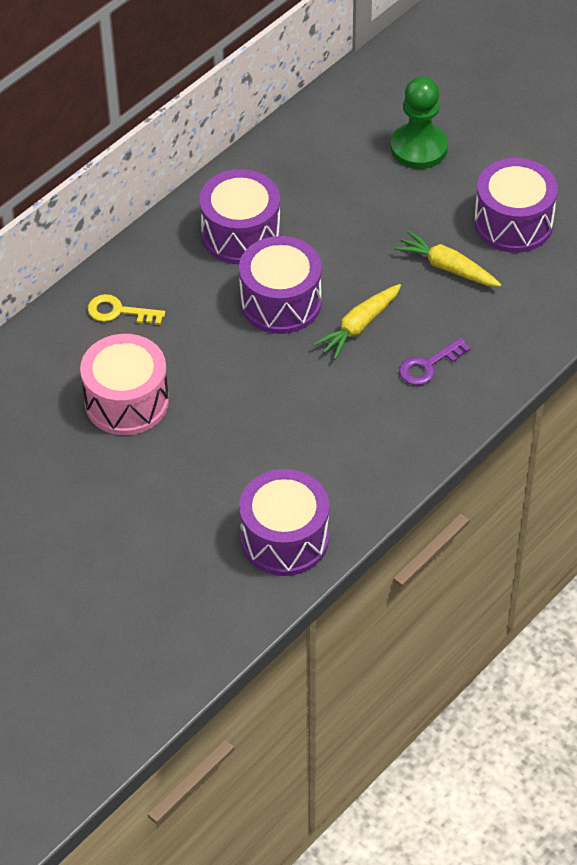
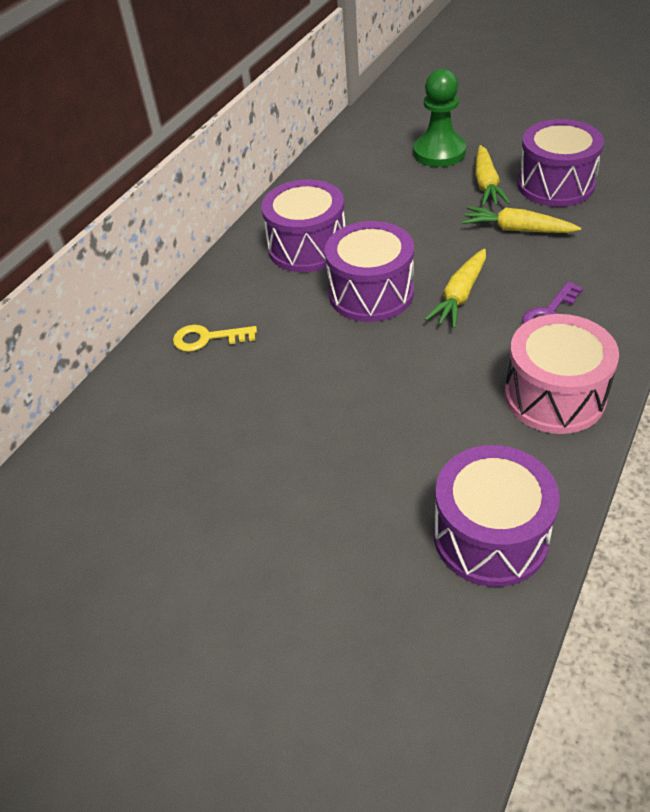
camera: 10 degrees left, 5 degrees down
(126, 401) = (242, 424): pink drum -> pink drum (554, 396)
(446, 204) = (486, 184): none -> yellow carrot

